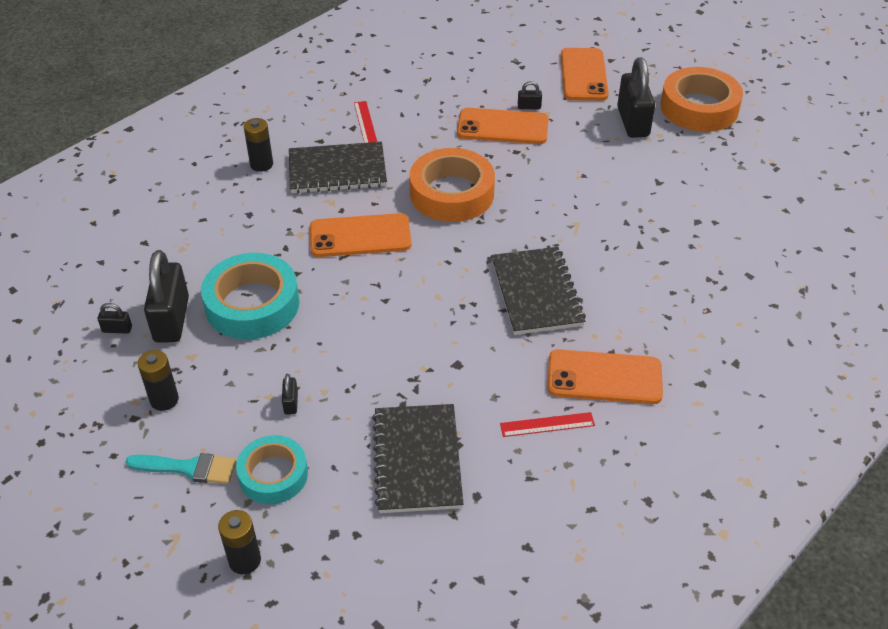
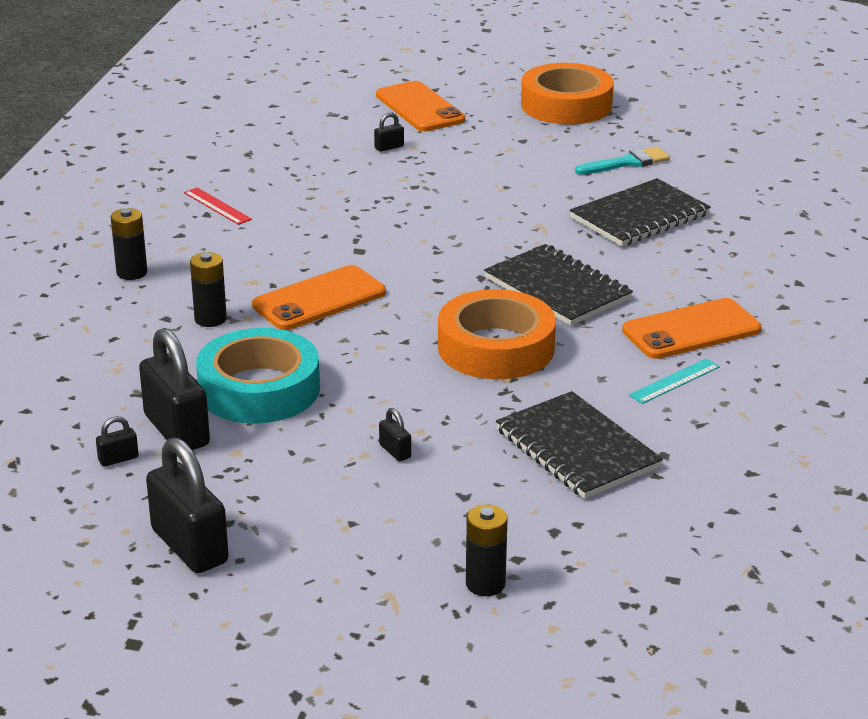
camera: 30 degrees left, 15 degrees down
(164, 400) = (247, 496): black battery -> black battery (210, 319)
(188, 468) = (340, 538): turquoise brush -> turquoise brush (627, 162)
(273, 475) = (440, 511): turquoise tape -> none
(337, 170) = (230, 253): black notebook -> black notebook (639, 216)
(452, 193) = (382, 237): orange tape -> orange tape (496, 347)
(502, 127) = (378, 170): orange phone -> none
(547, 424) = (674, 381): red ruler -> turquoise ruler
(632, 122) = (511, 132): black padlock -> black padlock (189, 546)

